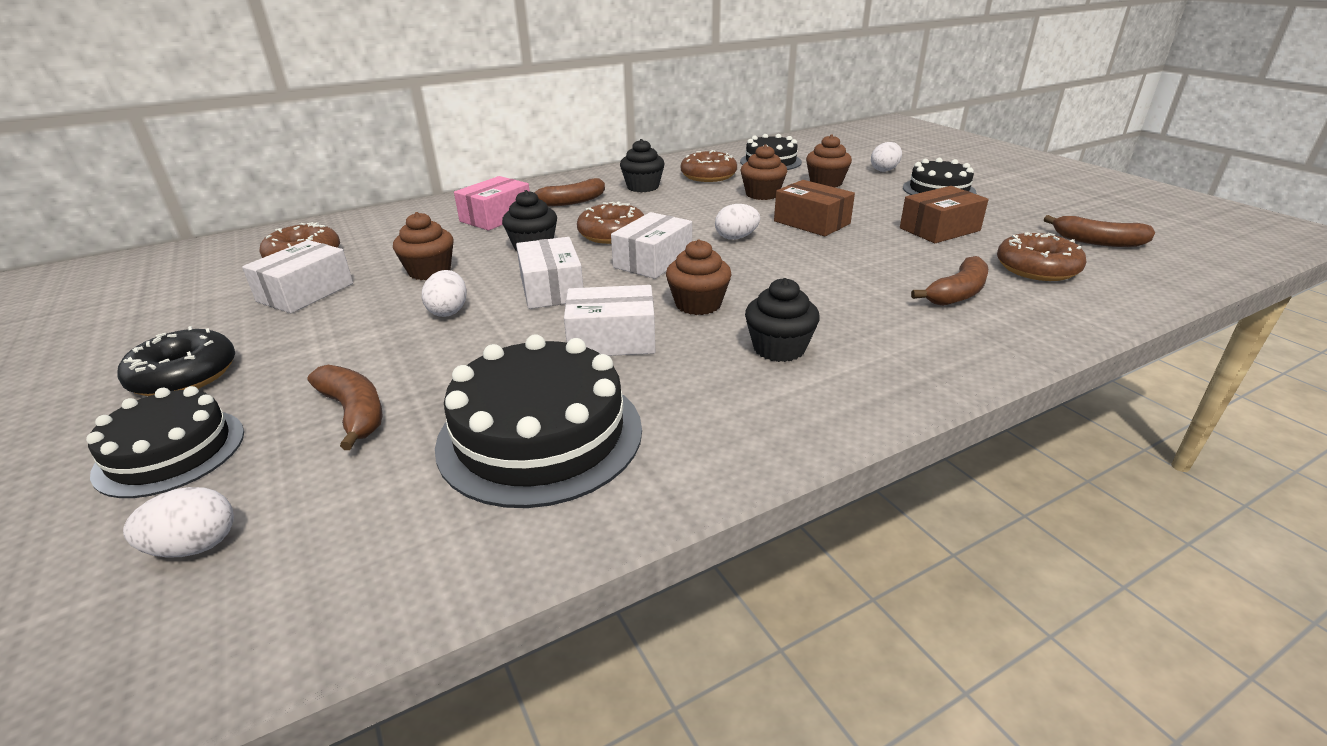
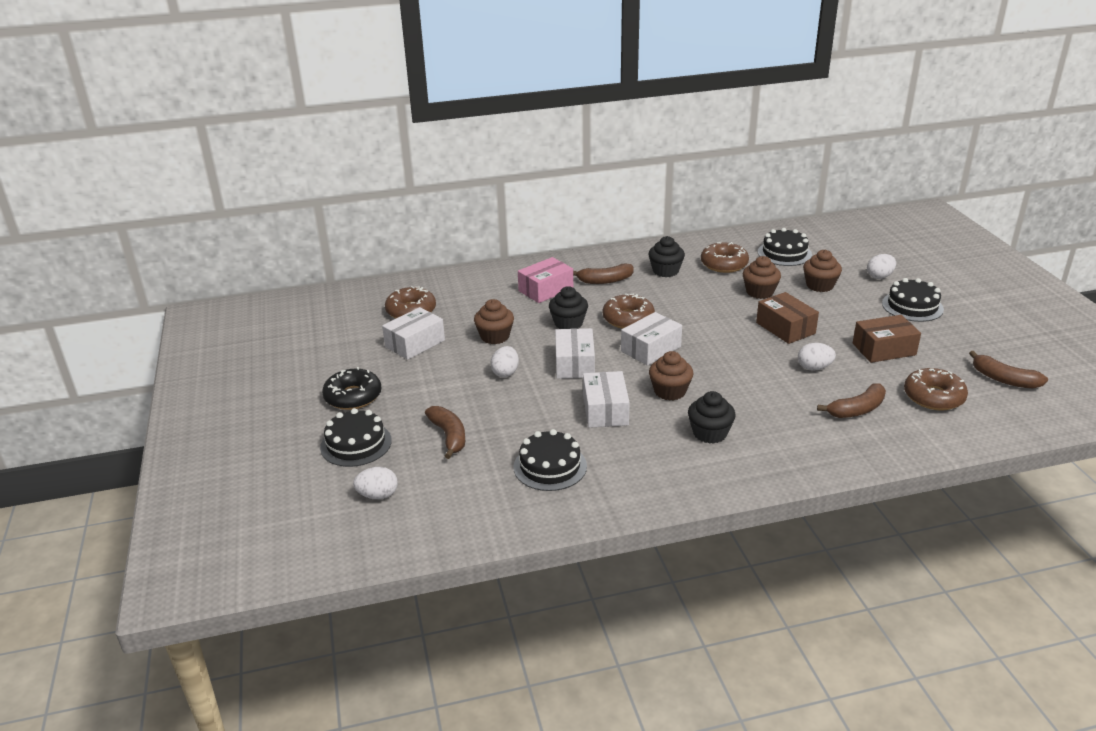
camera: 15 degrees right, 0 degrees up
(540, 435) = (550, 466): black cake -> black cake, size x0.64
(612, 339) = (605, 410): white box -> white box turned 75 degrees clockwise
(736, 238) = (720, 335): white egg -> white egg (814, 368)

